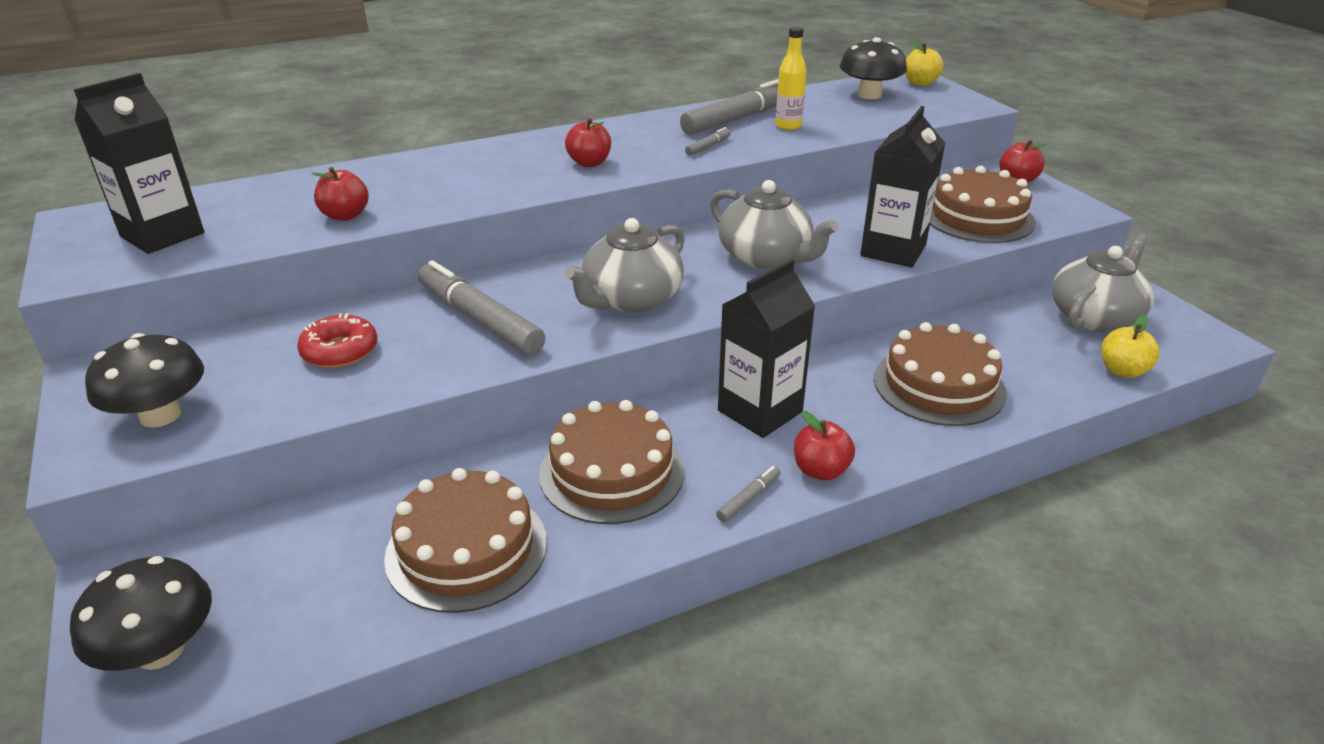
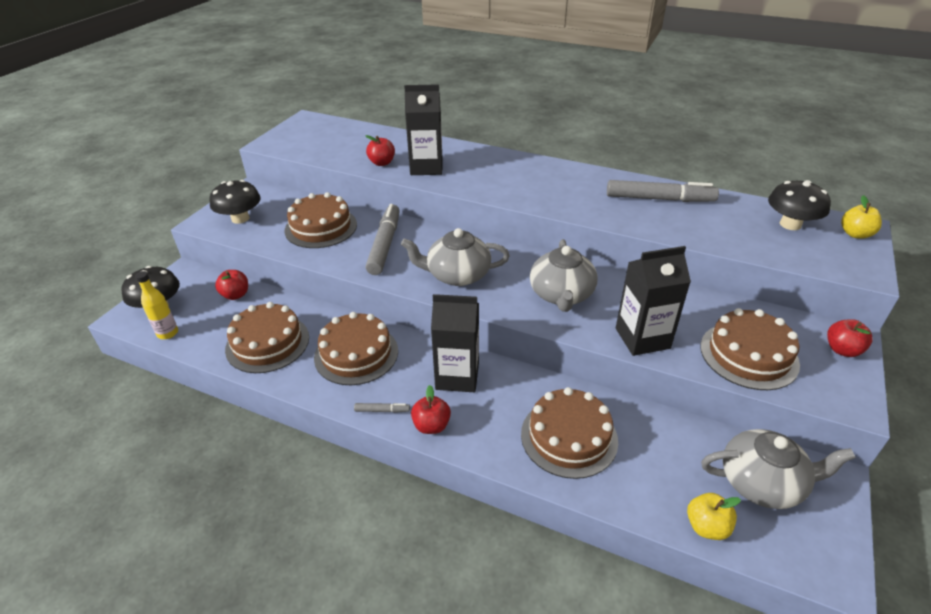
camera: 50 degrees right, 5 degrees up
(162, 235) = (316, 140): black carton -> black carton (426, 167)
(340, 351) = (321, 227): red donut -> brown cake
(589, 163) = (525, 187): red apple -> red apple (236, 295)
(708, 147) = (604, 208): grey marker -> none
(788, 126) = (682, 219): yellow bottle -> yellow bottle (168, 333)

